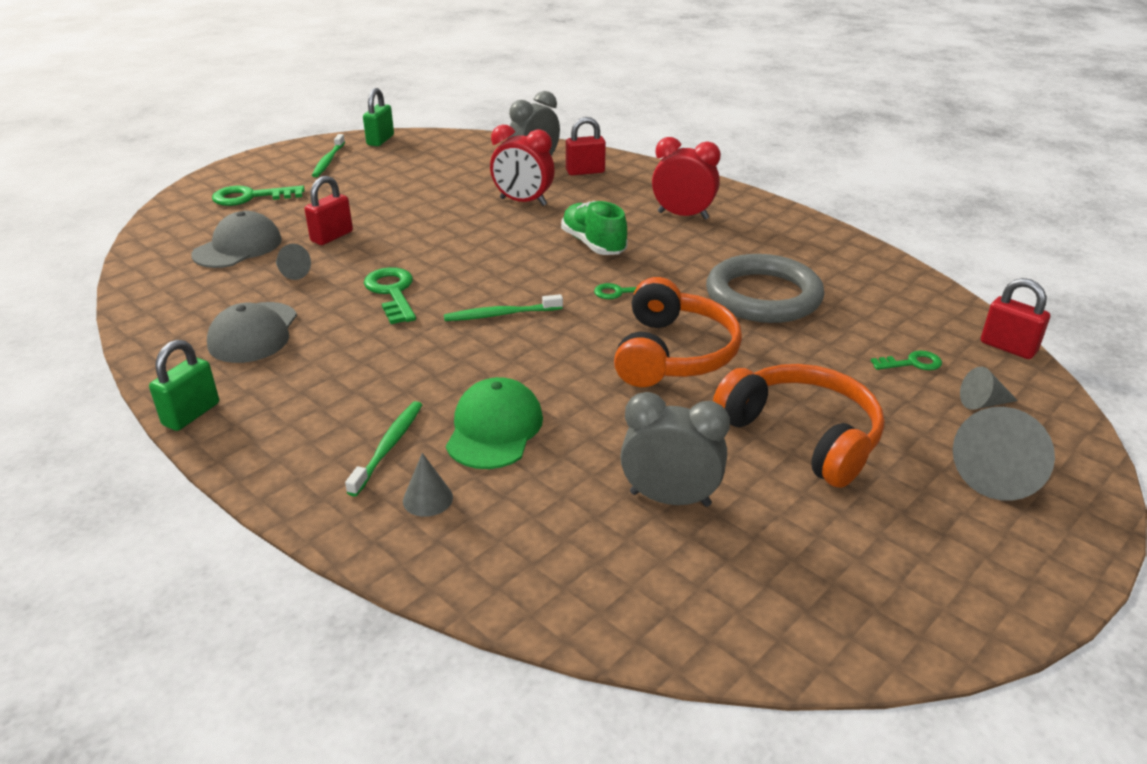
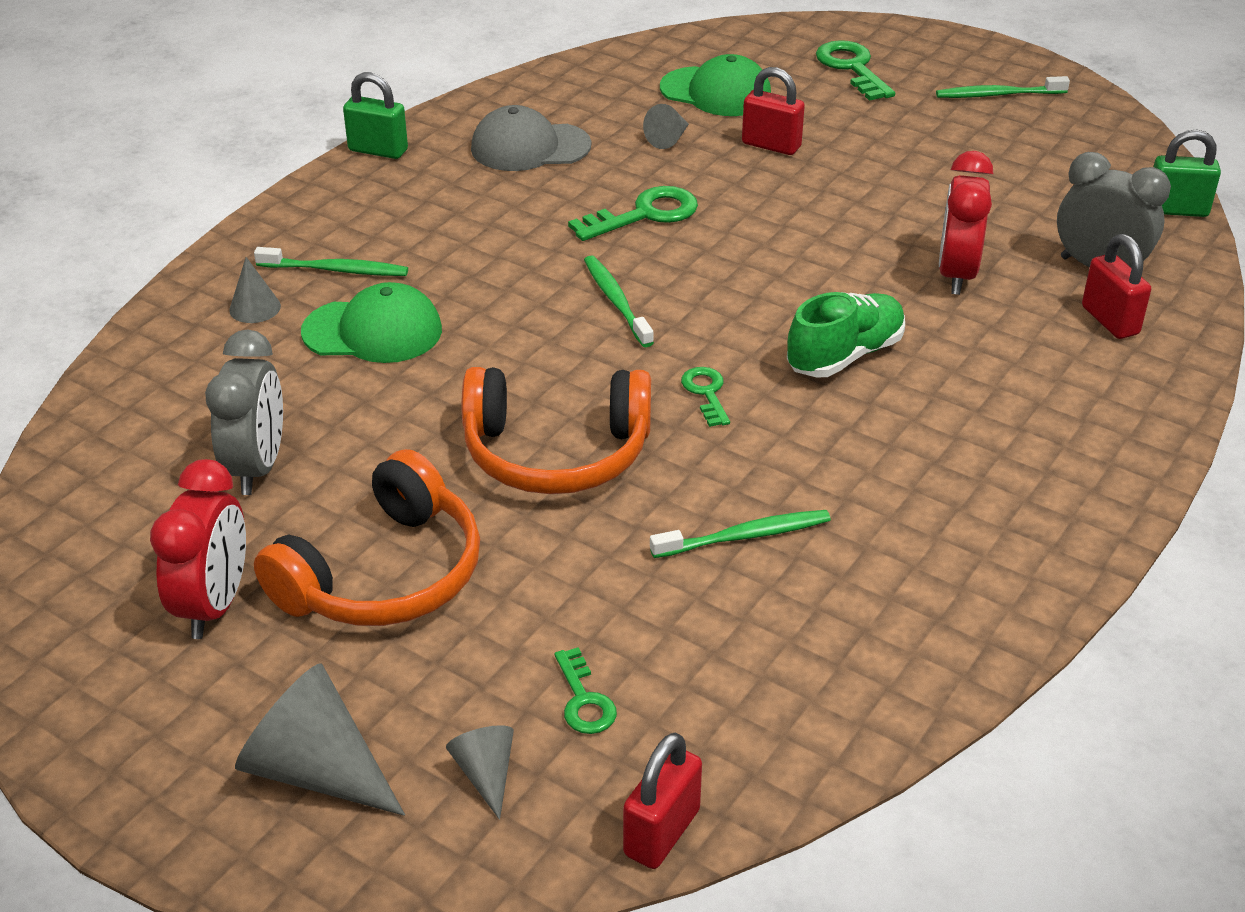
camera: 80 degrees right, 5 degrees up
(238, 247) = (716, 92): grey cap -> green cap
(380, 140) = (1100, 119): green padlock -> green padlock (1176, 210)
(683, 215) = (994, 439): red clock -> red clock (214, 605)
(763, 296) = (745, 536): grey ring -> green toothbrush

